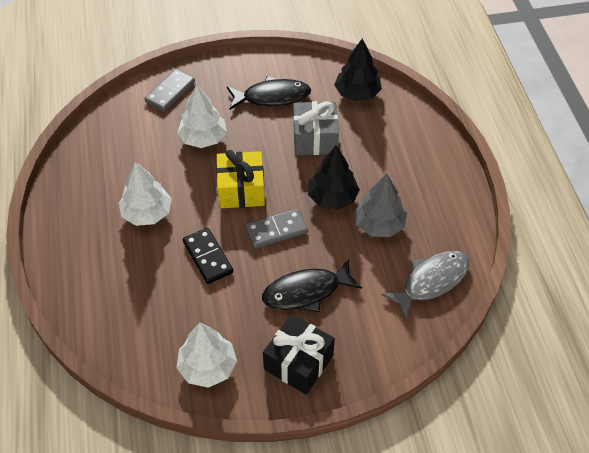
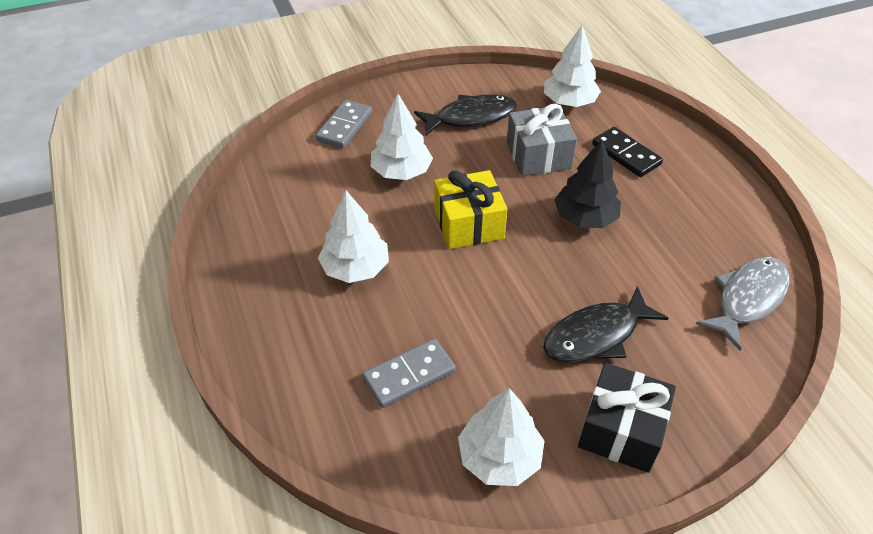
camera: 10 degrees left, 5 degrees down
(208, 257) = (452, 311): black domino -> black domino (626, 154)
(276, 230) = (529, 265): grey domino -> grey domino (409, 375)
(357, 93) = (569, 102): black tree -> white tree
(379, 224) = (654, 241): grey tree -> none

